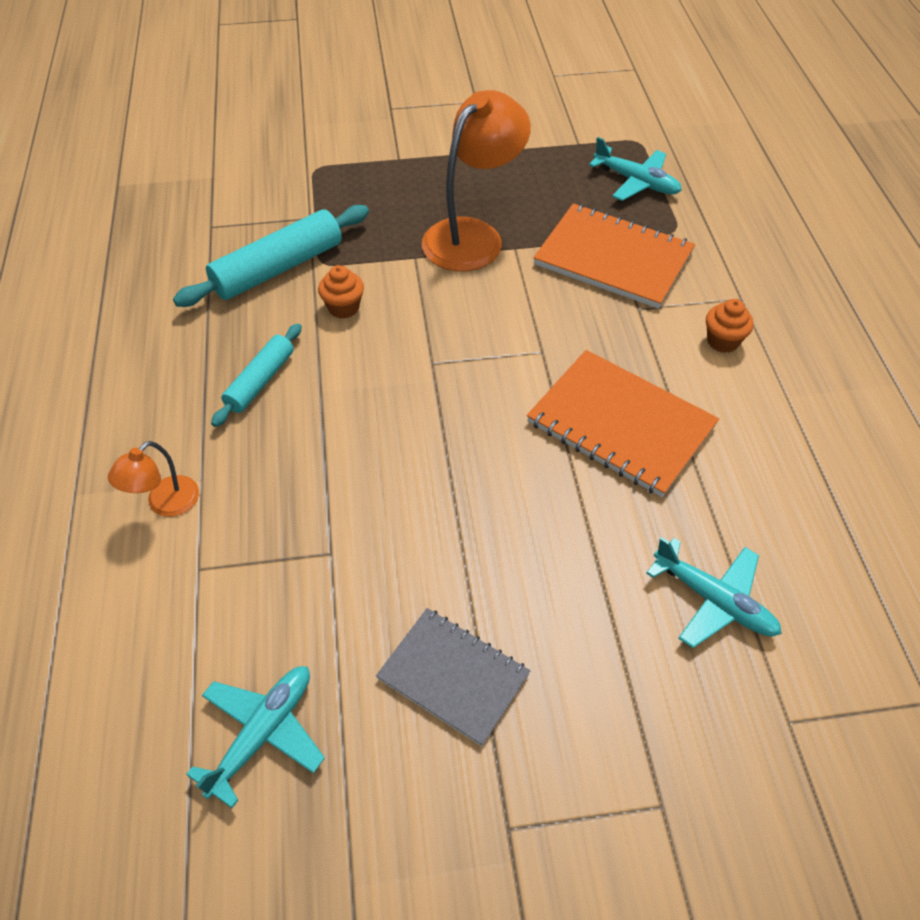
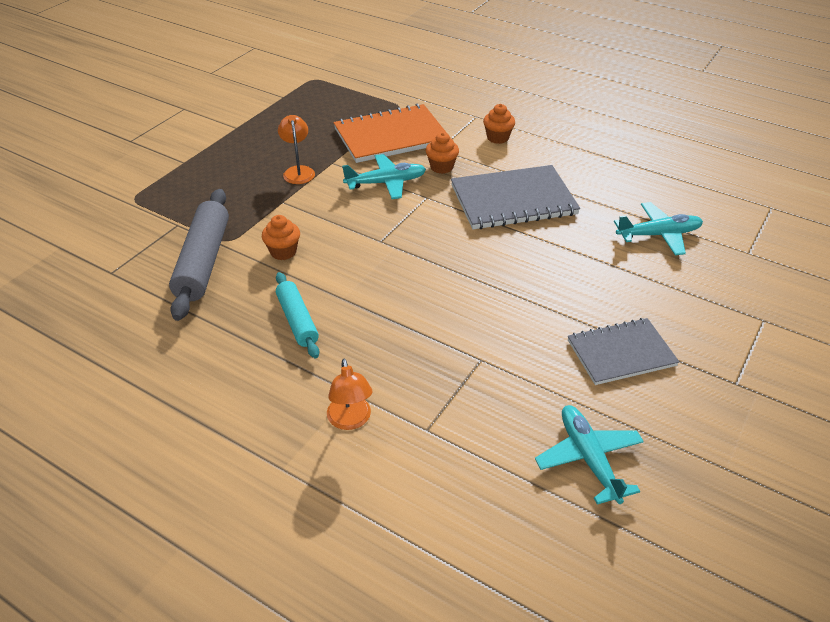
camera: 50 degrees left, 10 degrees down
(278, 268) = (204, 262): turquoise rolling pin -> grey rolling pin
(473, 235) = (298, 171): orange lamp -> orange lamp, size x0.50
(608, 330) = (441, 167): none -> orange cupcake
(620, 425) = (513, 200): orange notebook -> grey notebook
(636, 182) = (344, 97): turquoise plane -> turquoise plane (386, 183)

